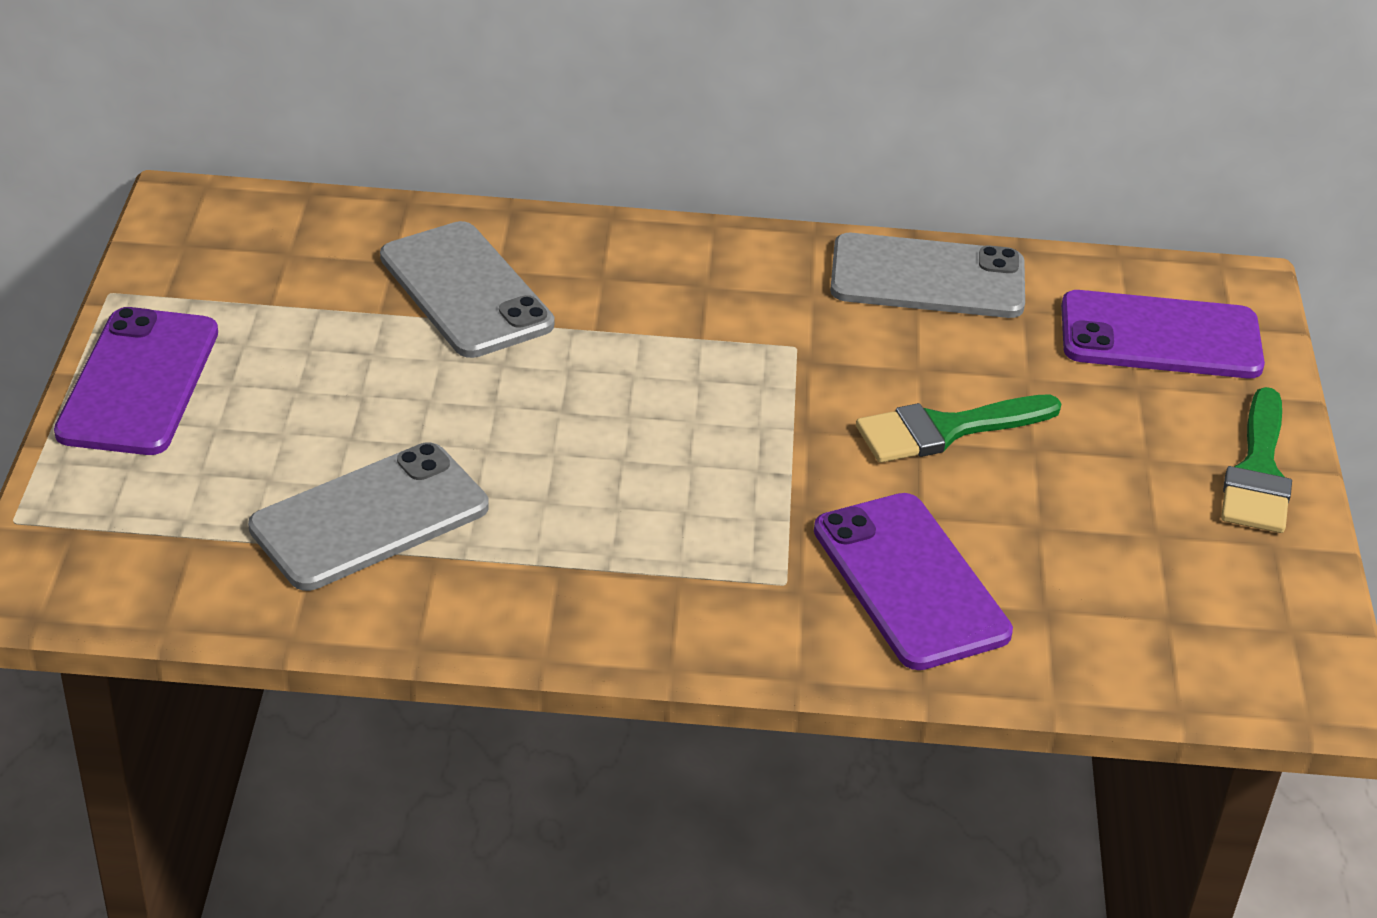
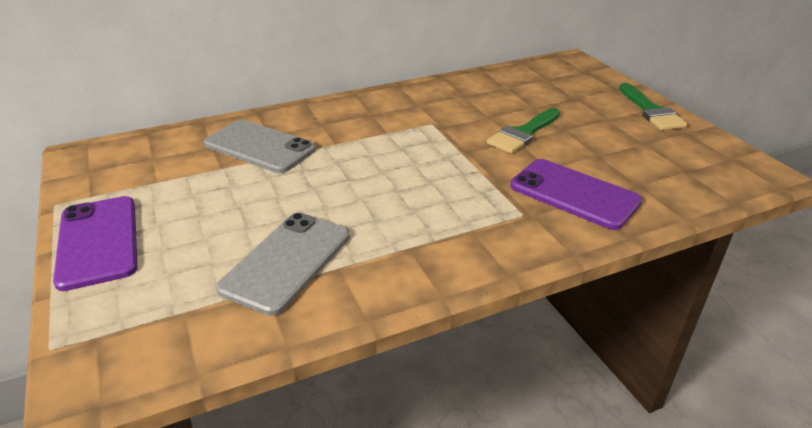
camera: 25 degrees left, 5 degrees down
(927, 278) = (459, 87): grey phone -> none
(1160, 337) = (564, 81): purple phone -> none

